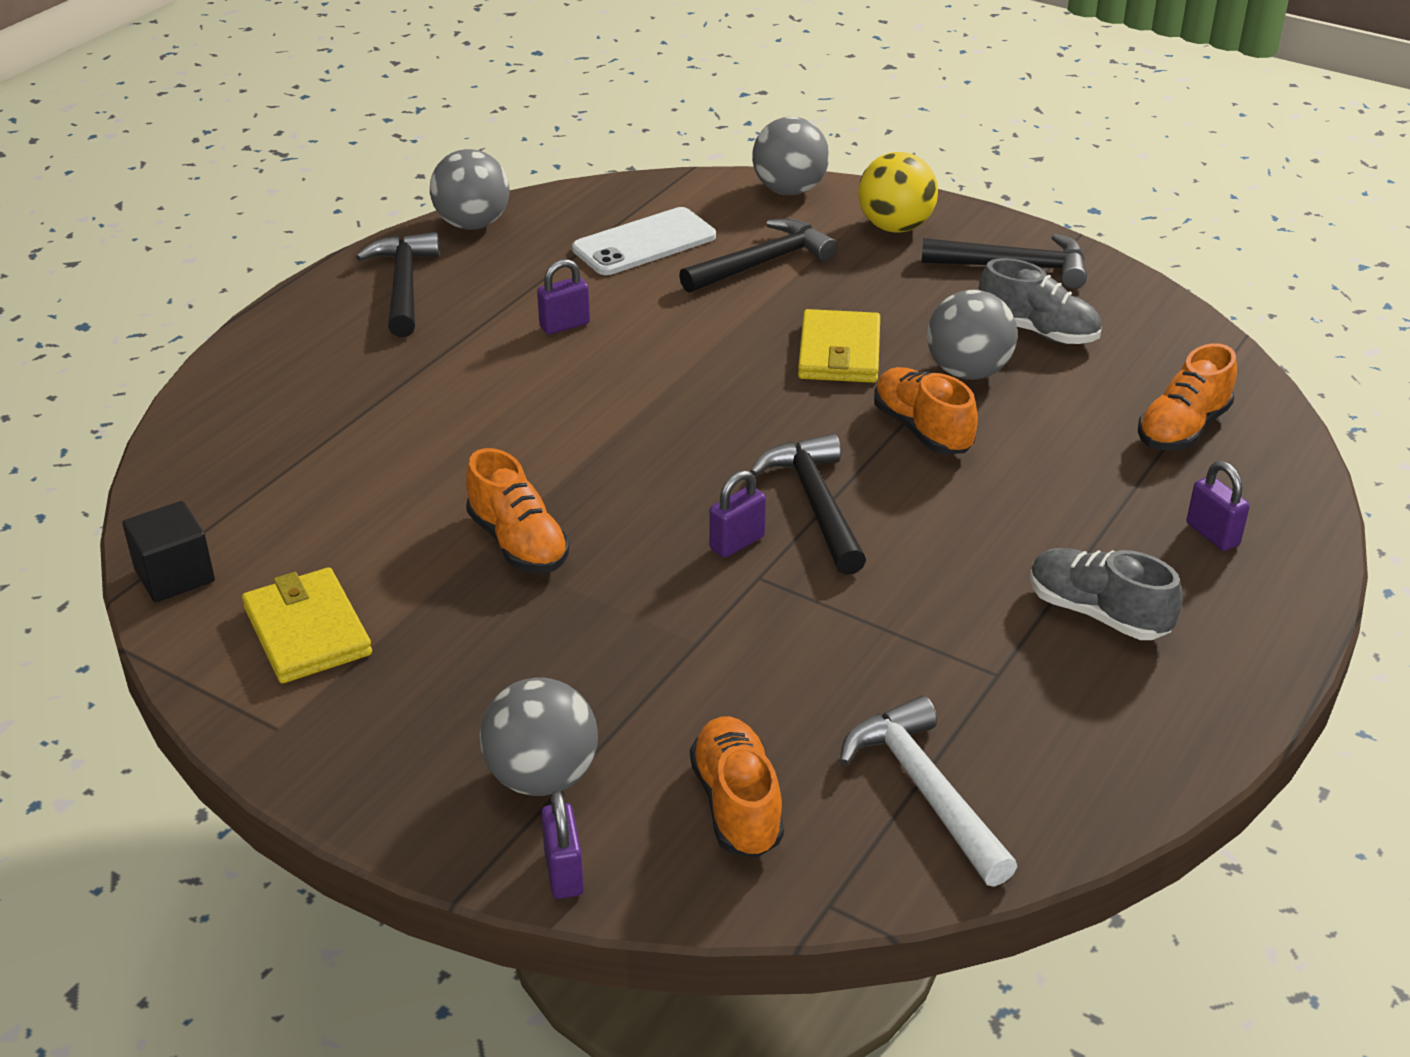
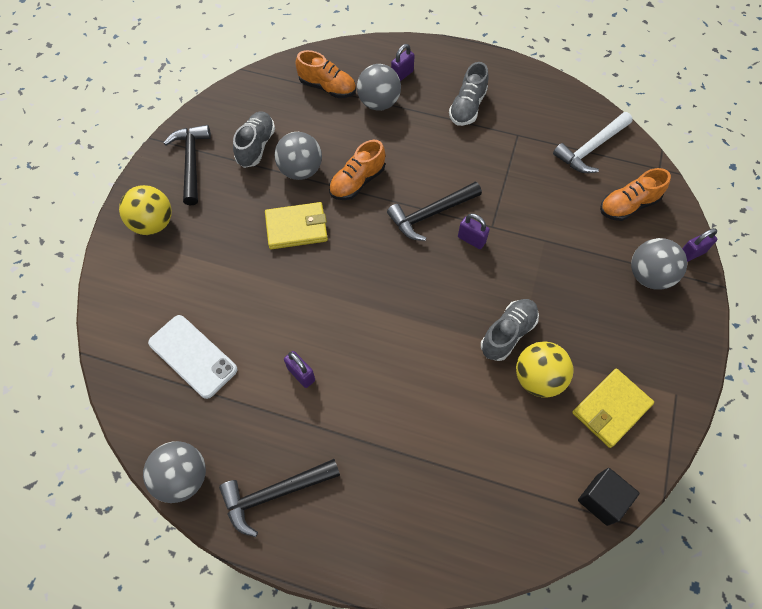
camera: 105 degrees left, 25 degrees up
(416, 558) = (538, 378): none -> yellow ball
(518, 543) = (508, 334): orange shoe -> grey shoe
(762, 263) = (207, 283): black hammer -> none
(789, 190) = (111, 288): grey ball -> grey ball (378, 103)

